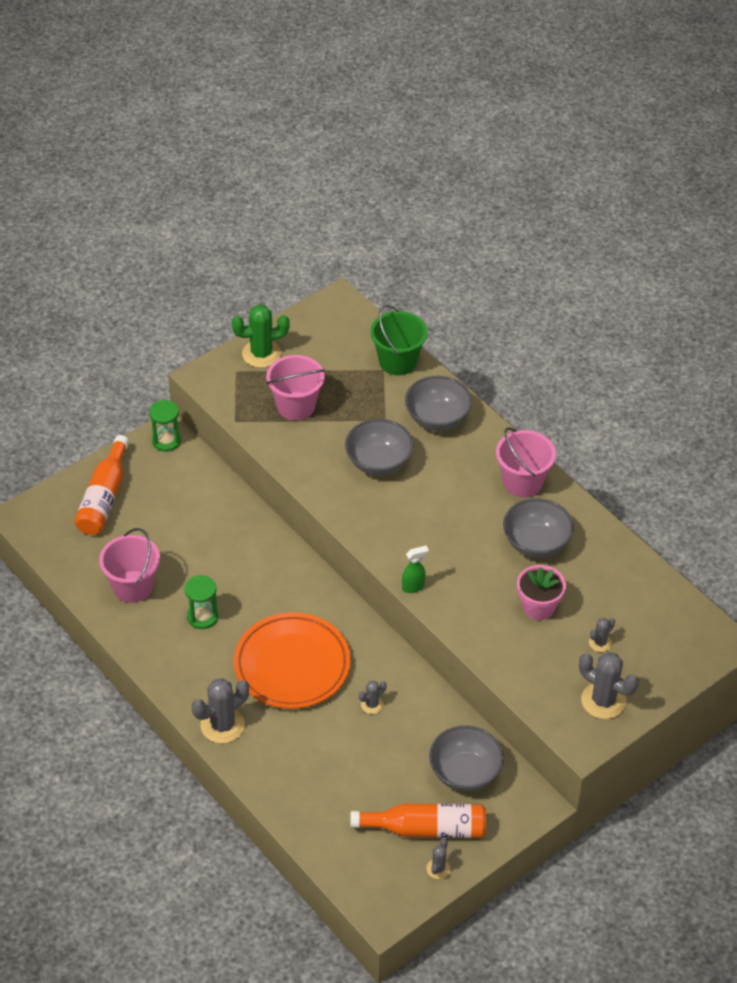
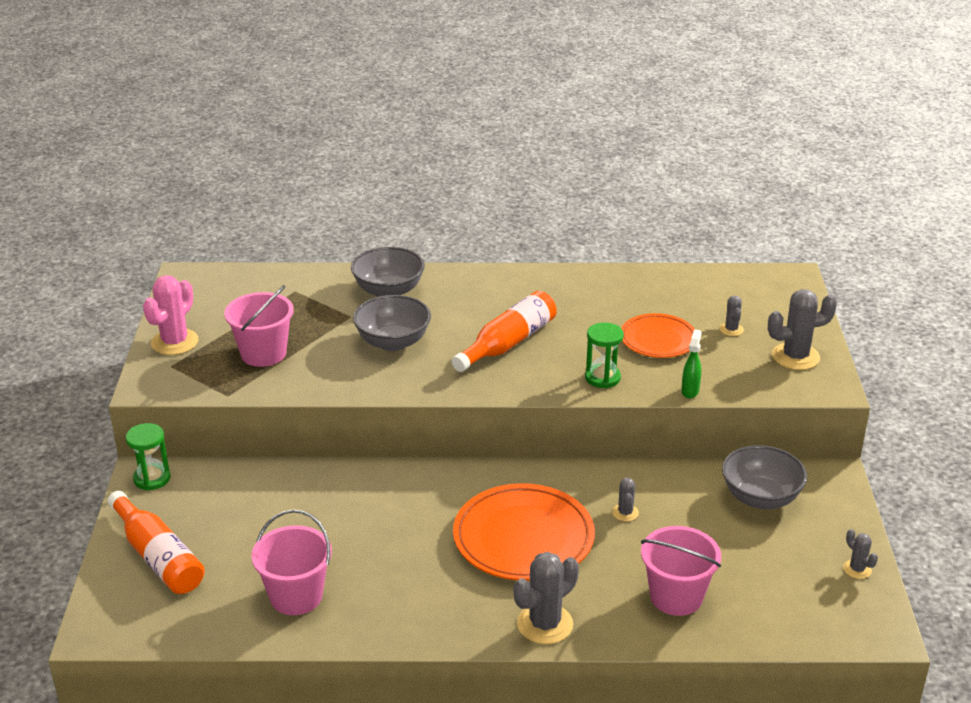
camera: 50 degrees left, 15 degrees down
(202, 617) = (395, 567): green hourglass -> green hourglass (602, 378)
(222, 725) = (545, 624): grey cactus -> grey cactus turned 45 degrees clockwise
(261, 354) = (175, 342): green cactus -> pink cactus
(398, 361) = (297, 280): green bucket -> none
(413, 587) = (557, 392): green spray bottle -> green spray bottle (690, 391)
(426, 829) = (803, 553): orange bottle -> orange bottle (508, 343)
(522, 482) = (515, 285): pink bucket -> pink bucket (676, 597)
(536, 543) = (588, 309): grey bowl -> none
(538, 607) = (658, 340): pink flower pot -> orange plate

